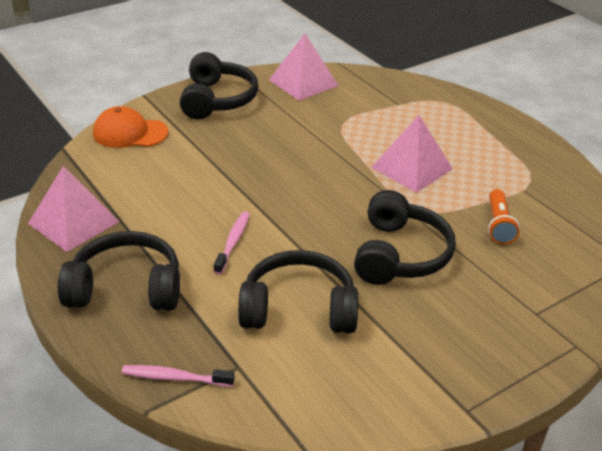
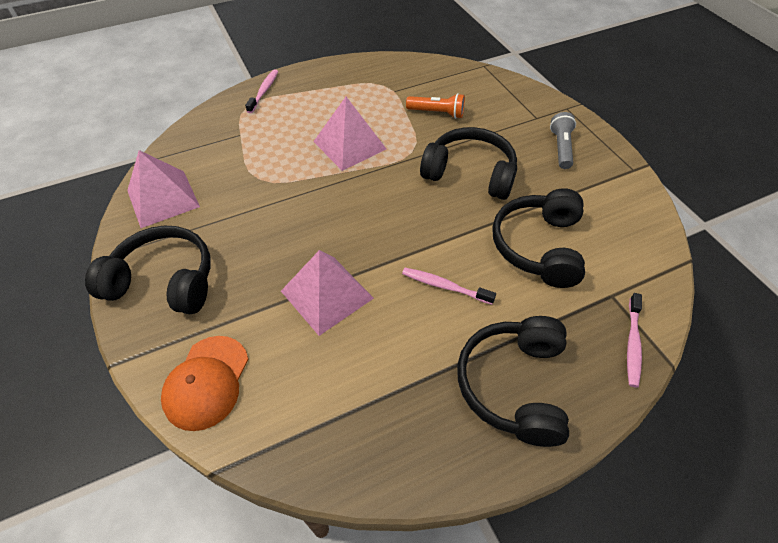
camera: 80 degrees left, 15 degrees up
(74, 222) = (393, 446): pink pyramid -> pink pyramid (327, 294)
(472, 107) = (264, 91): none -> pink toothbrush
(481, 335) = (561, 148): none -> grey flashlight

